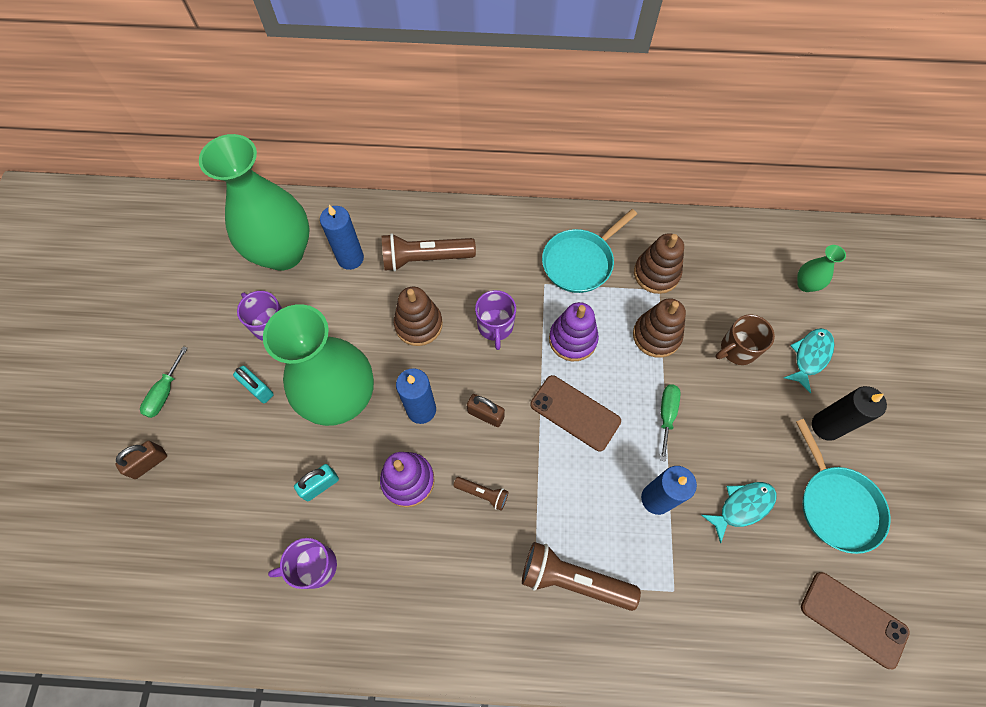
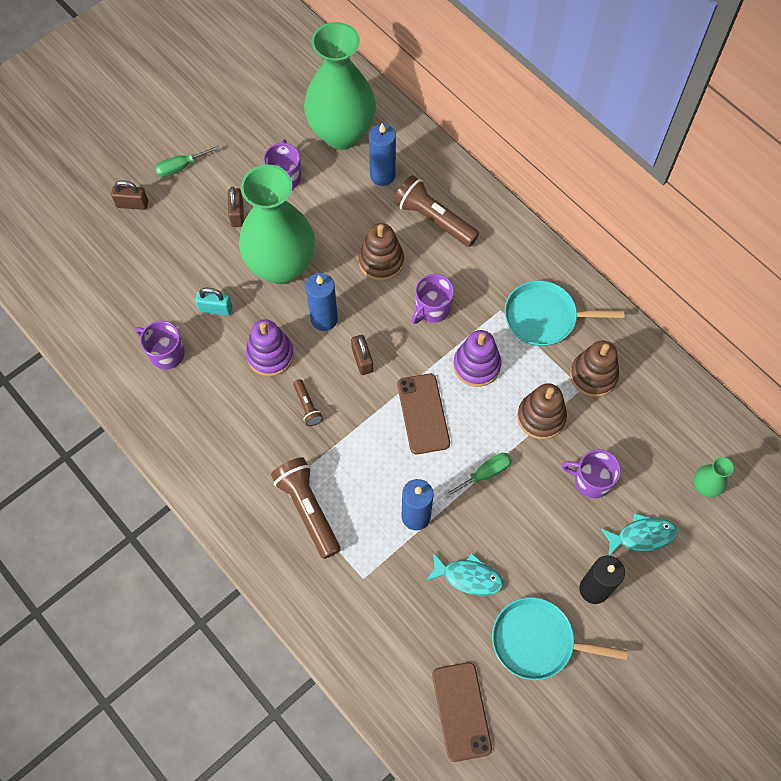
camera: 45 degrees right, 0 degrees up
(258, 389) = (237, 214): turquoise padlock -> brown padlock
(737, 349) = (591, 480): brown mug -> purple mug
(837, 505) = (537, 641): turquoise pan -> turquoise pan turned 75 degrees clockwise

